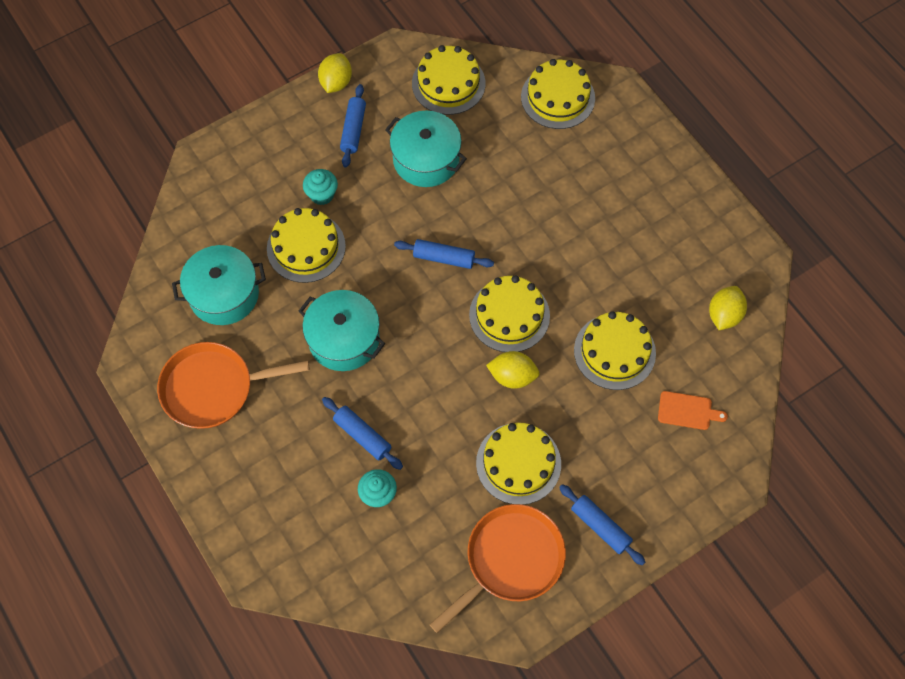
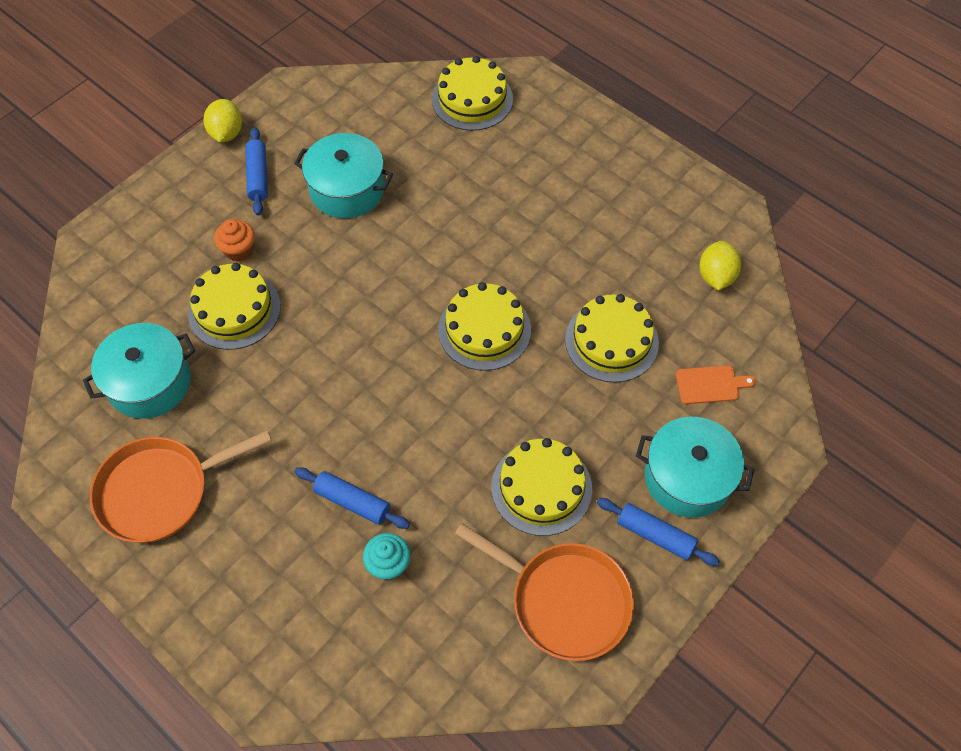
camera: 15 degrees left, 5 degrees down
(322, 195) = (239, 250): turquoise cupcake -> orange cupcake
(344, 339) = (303, 399): turquoise pot -> turquoise pot (687, 477)
(444, 258) = (394, 286): blue rolling pin -> none
(448, 83) = (351, 109): yellow cake -> none
(510, 560) = (564, 600): orange pan -> orange pan turned 90 degrees clockwise
(512, 376) = (507, 394): yellow lemon -> none

